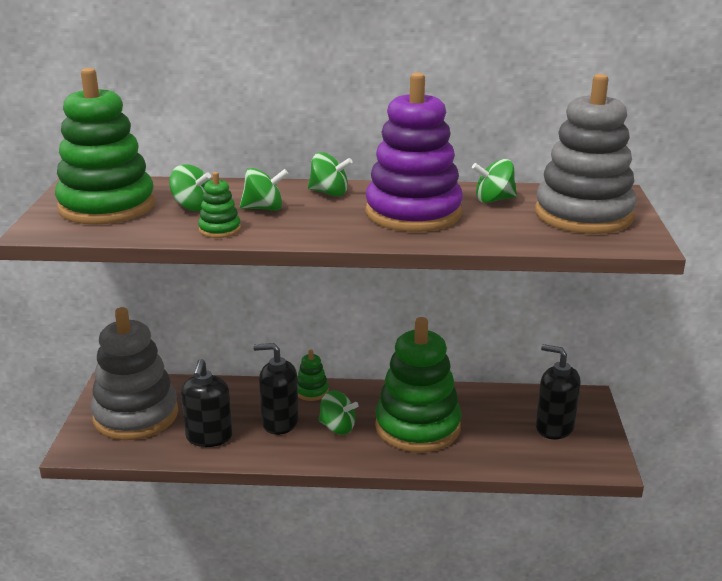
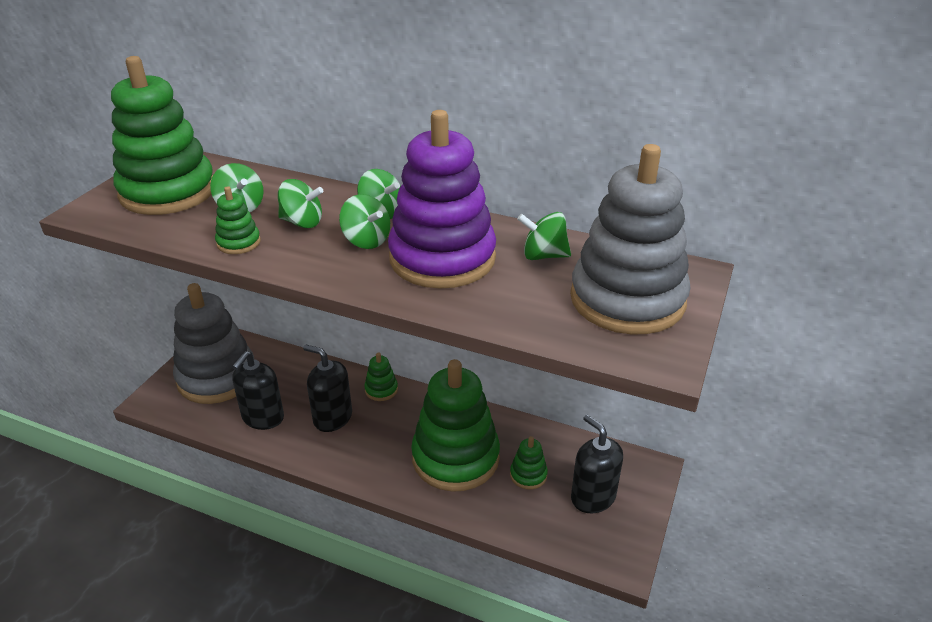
camera: 20 degrees right, 10 degrees up
(337, 427) = (380, 438): green spinning top -> green spinning top (366, 240)
(490, 425) = (528, 475): none -> green stacking toy

